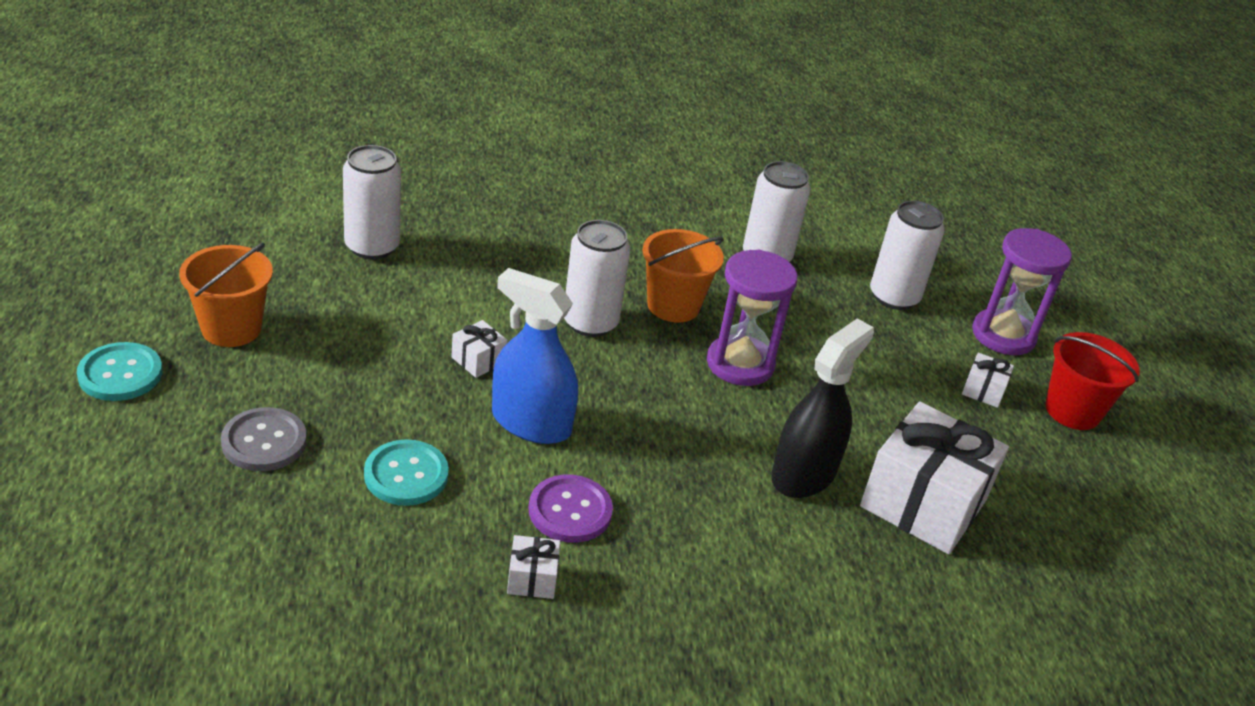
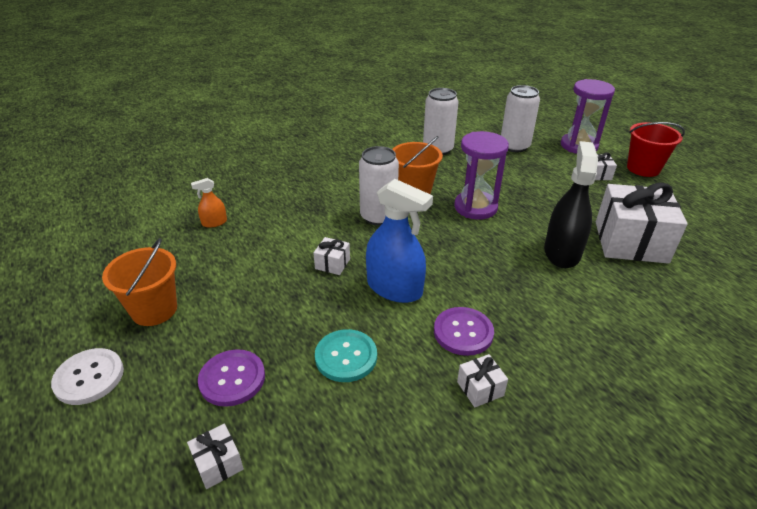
camera: 20 degrees left, 0 degrees up
(120, 374) = (89, 377): turquoise button -> white button
(193, 518) = (218, 464): none -> white gift
(264, 442) = (232, 379): grey button -> purple button
(372, 246) = (214, 222): white can -> orange spray bottle
(531, 423) = (394, 288): blue spray bottle -> blue spray bottle turned 150 degrees counterclockwise

